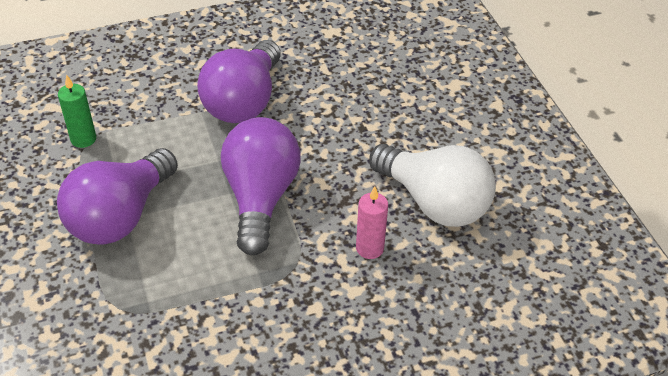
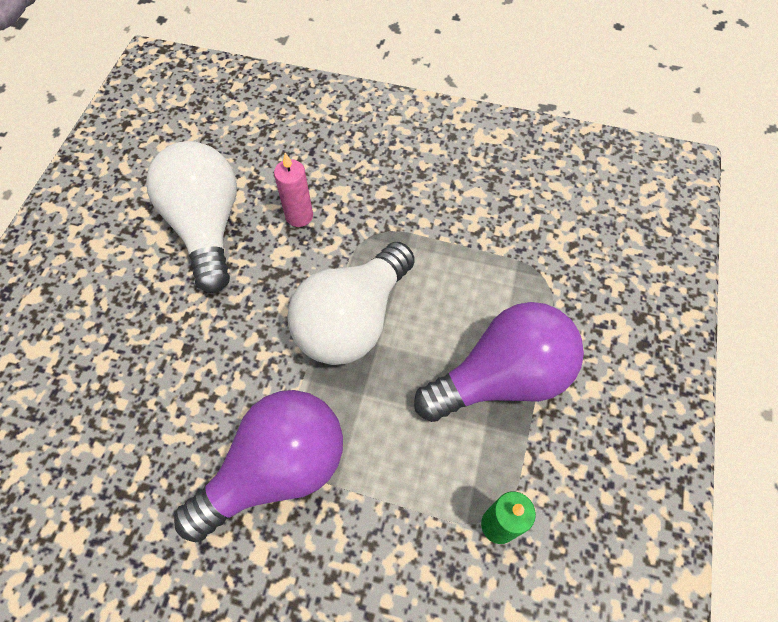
camera: 145 degrees left, 15 degrees up
(260, 198) = (353, 320): purple light bulb -> white light bulb

